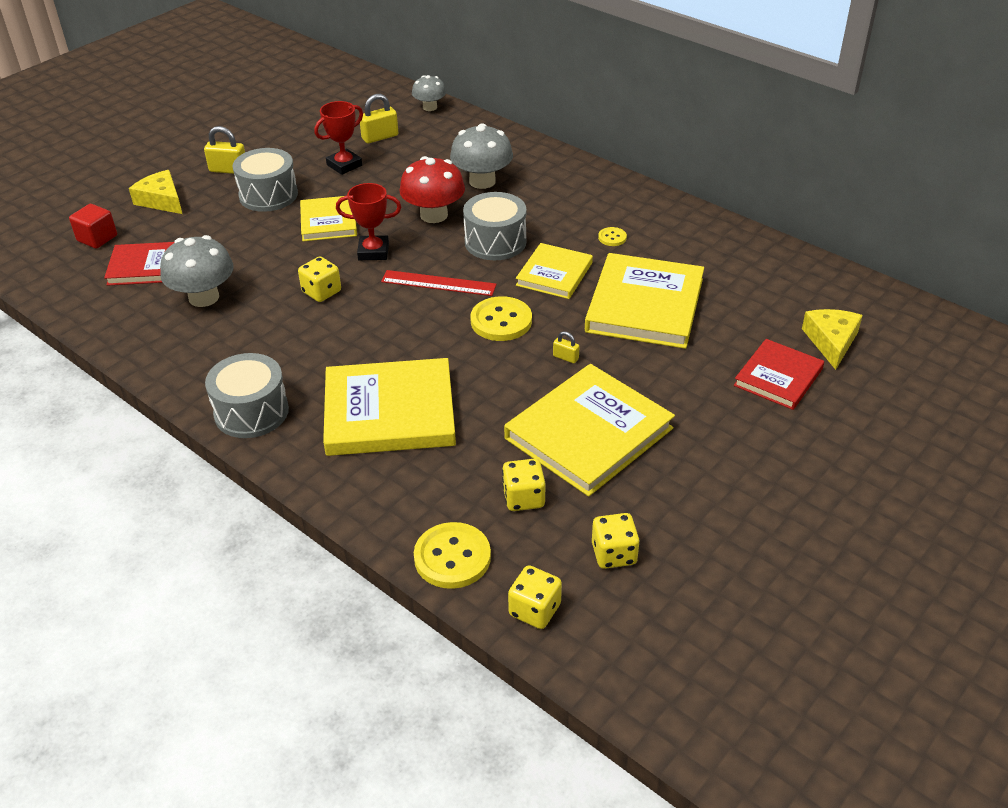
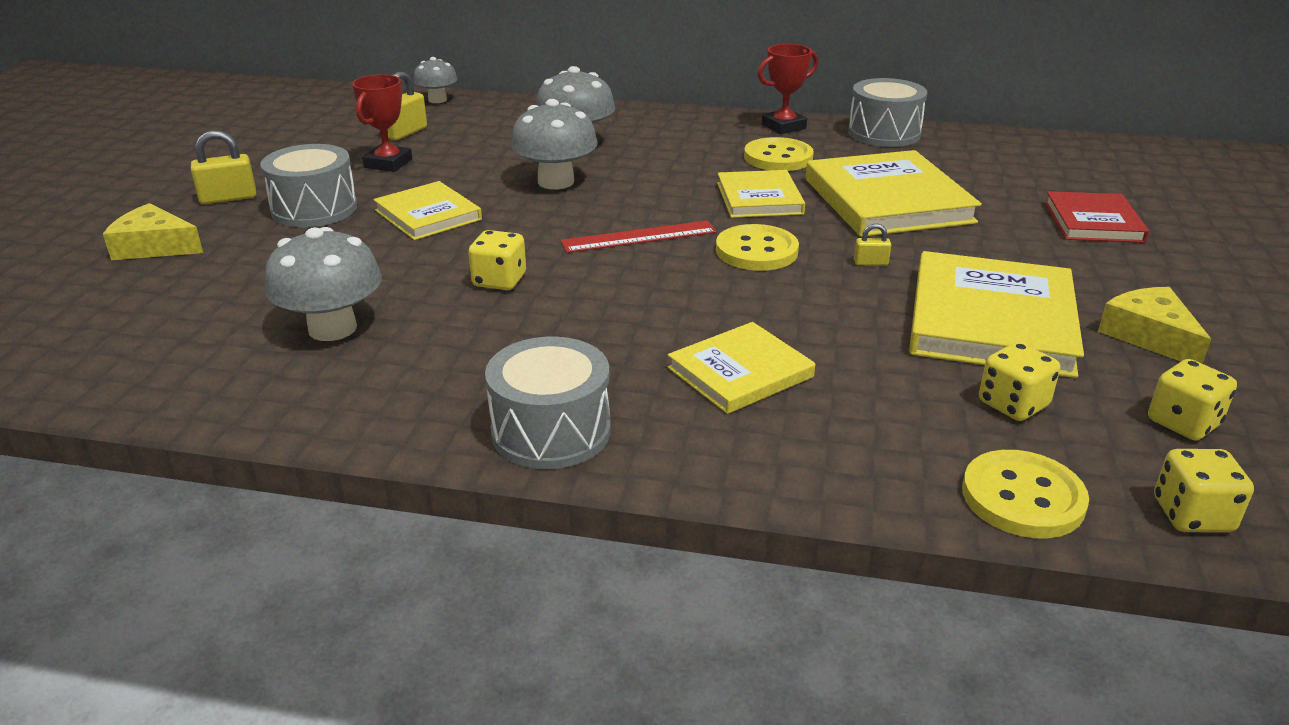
camera: 30 degrees left, 10 degrees down
(97, 238) = (85, 308): red cube -> none
(144, 267) = (198, 320): red book -> none
(373, 252) = (521, 228): red trophy -> red trophy (783, 126)
(389, 412) = (740, 372): yellow book -> yellow book, size x0.59
(434, 215) = (556, 182): red mushroom -> grey mushroom
(495, 242) = (658, 188): grey drum -> grey drum (884, 133)
(612, 238) = (778, 157): yellow button -> yellow button, size x1.99
(831, 341) = (1094, 184): yellow cheese -> yellow cheese (1149, 336)

